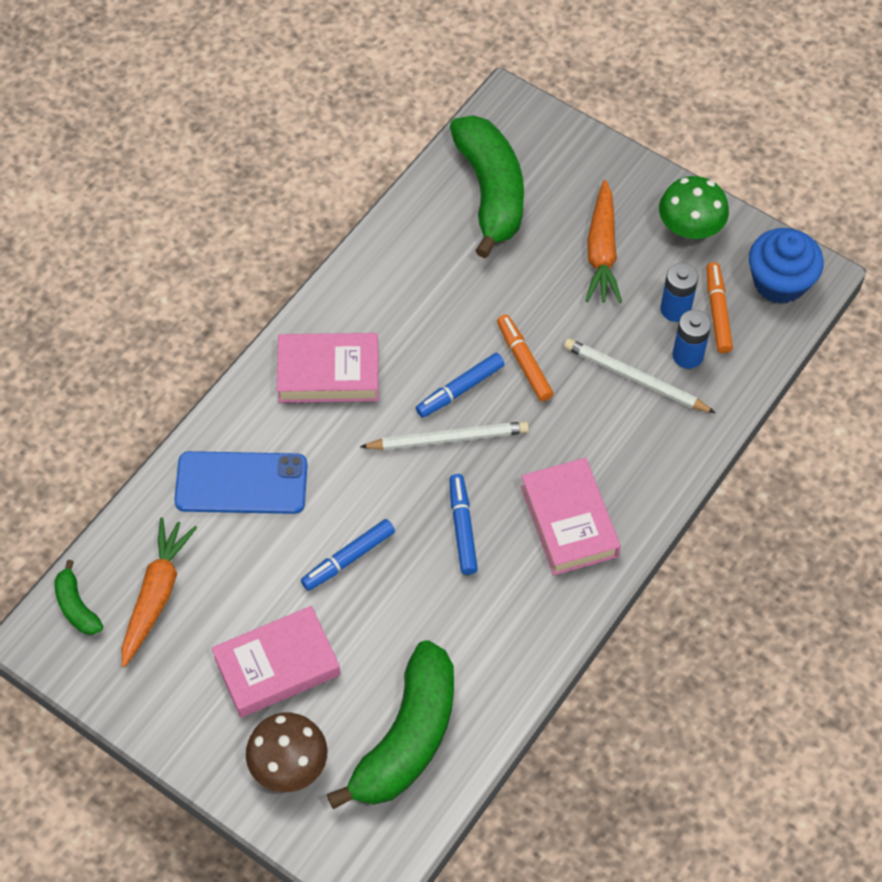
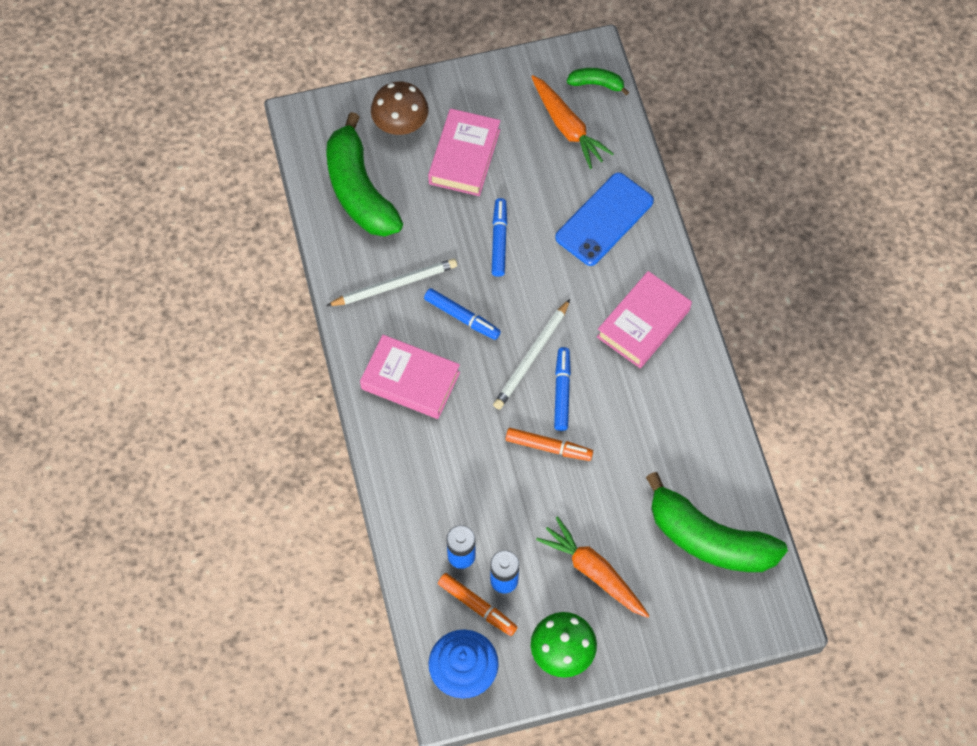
camera: 130 degrees right, 5 degrees up
(635, 379) = (474, 506): white pencil -> white pencil (394, 284)

